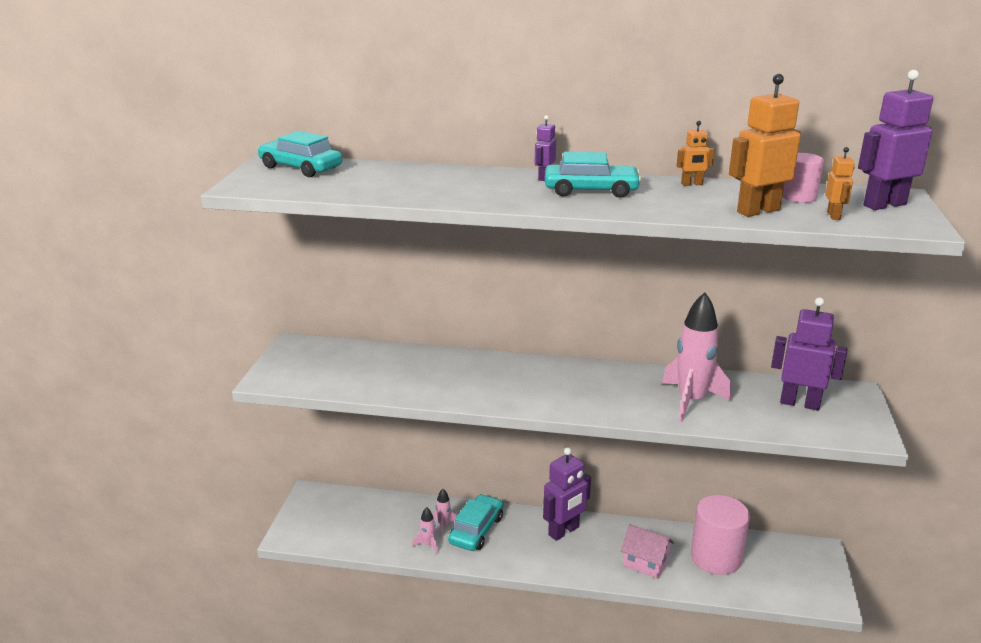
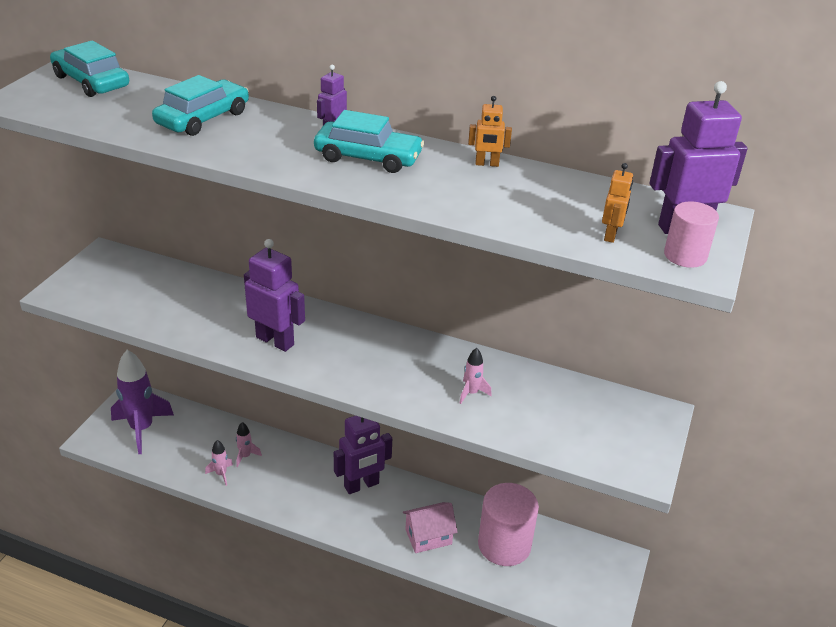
camera: 10 degrees right, 10 degrees up
(333, 519) = (142, 429): none -> purple rocket
(476, 530) = (275, 467): turquoise car -> turquoise car (203, 118)
(645, 563) = (428, 537): pink house -> pink house turned 60 degrees counterclockwise
(691, 401) = (471, 393): pink rocket -> pink rocket, size x0.45
(758, 211) = (529, 215): orange robot -> none
(798, 197) = (593, 201): pink cylinder -> pink cylinder (685, 255)
(799, 403) = (588, 416): purple robot -> purple robot (275, 341)

